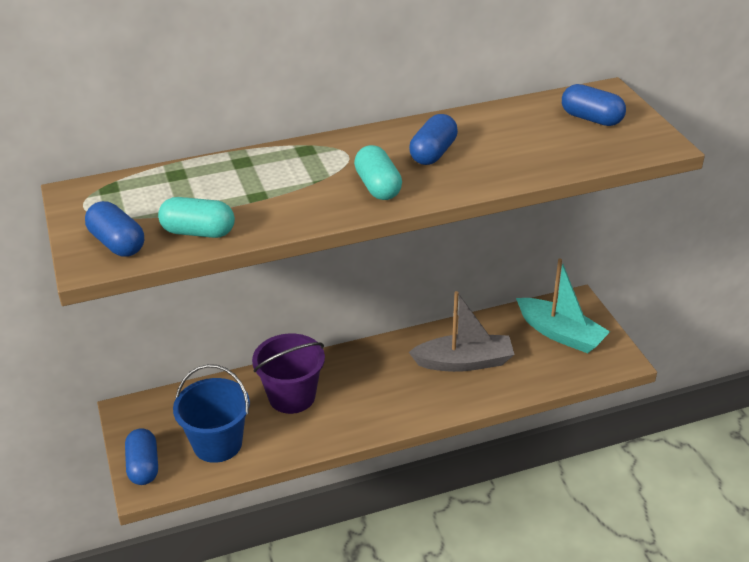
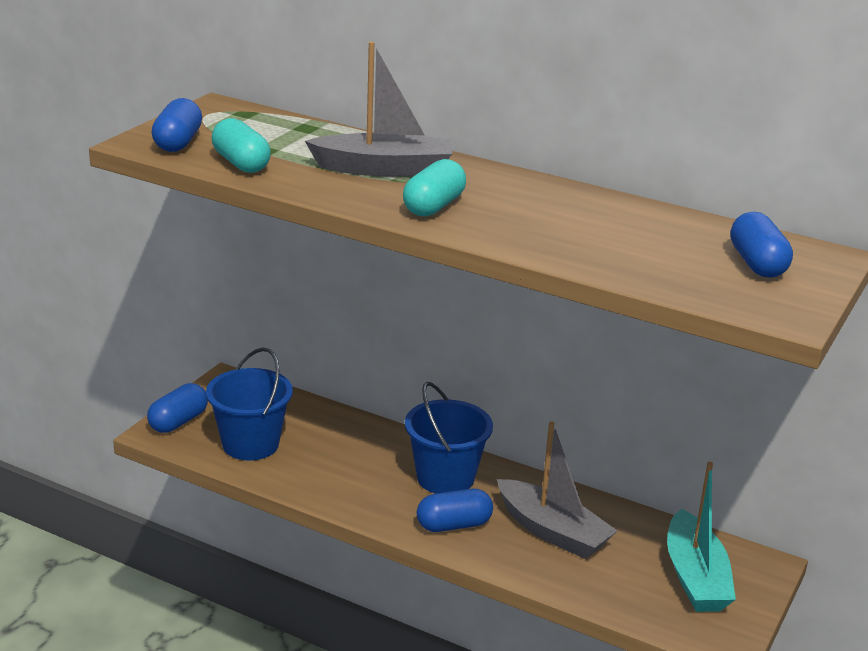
camera: 45 degrees right, 10 degrees down
(292, 396) = (359, 453): purple bucket -> none
(293, 177) = (384, 169): none -> grey boat
(363, 374) = (445, 478): none -> blue bucket
(433, 153) = (535, 211): blue capsule -> blue capsule (454, 525)

